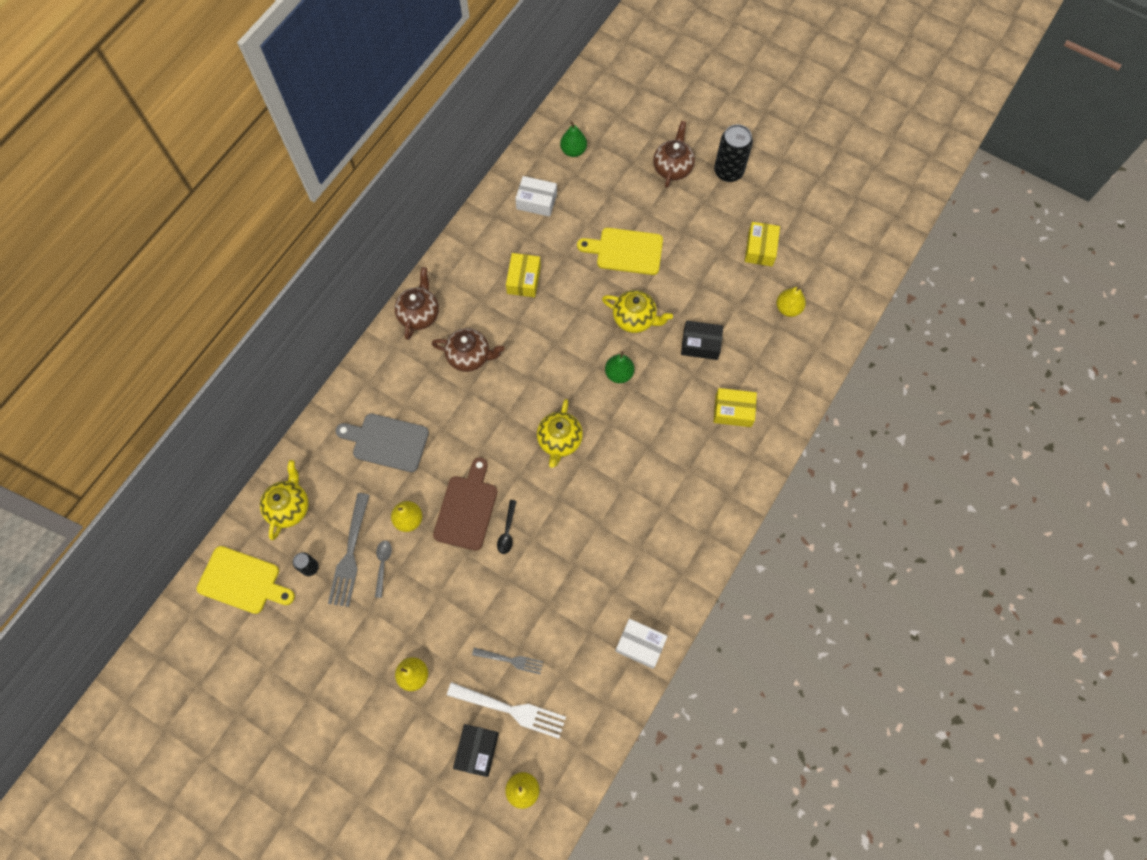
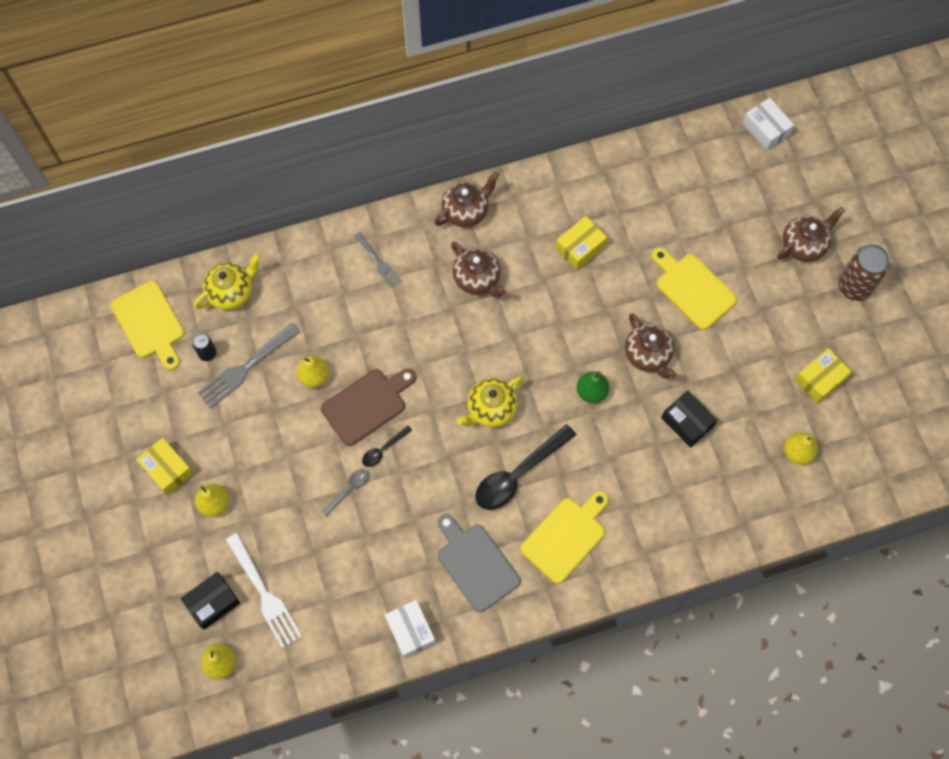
camera: 40 degrees right, 0 degrees up
(383, 565) = (263, 397): grey spoon -> grey spoon (348, 490)
(387, 442) = (350, 298): grey cutting board -> grey cutting board (475, 564)
(510, 660) = (297, 555): grey fork -> grey fork (378, 262)
(536, 201) = (652, 186): white box -> white box (766, 129)
(573, 151) = (725, 163): green pear -> none
(618, 471) = (518, 474): none -> black spoon
(635, 319) = (648, 355): yellow teapot -> brown teapot
(689, 488) = (566, 537): none -> yellow cutting board
(728, 171) = (854, 286): black can -> brown can
(733, 411) = (664, 502): yellow box -> yellow box (167, 469)

